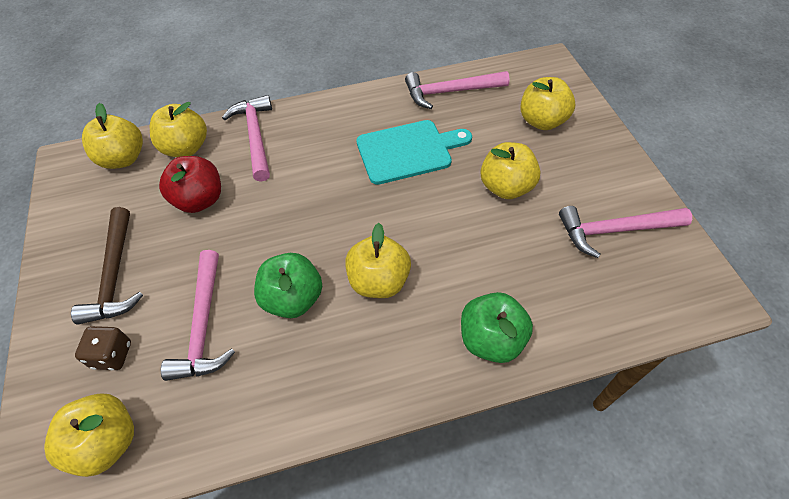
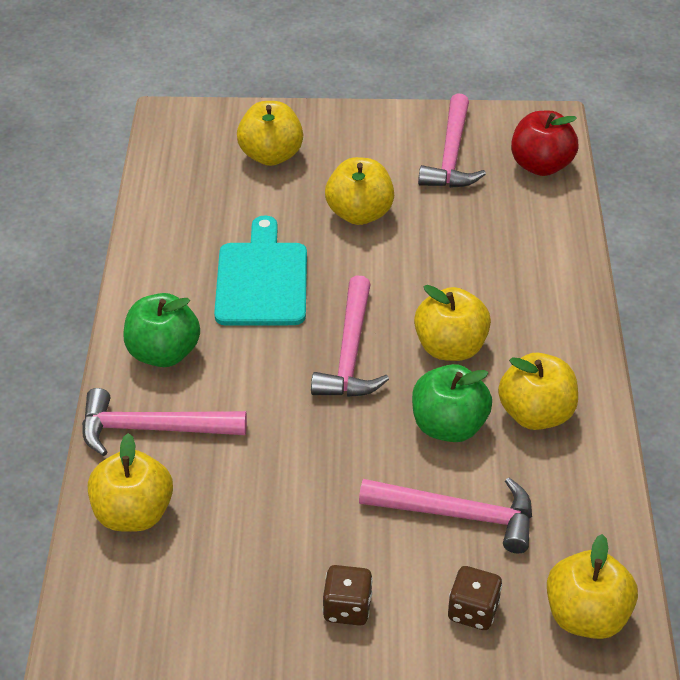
camera: 75 degrees left, 10 degrees down
(115, 275) = (347, 608): brown hammer -> brown dice
(123, 159) = (116, 596): yellow apple -> yellow apple (535, 414)
(200, 200) = (250, 504): red apple -> red apple (541, 166)
(450, 92) = (174, 217): pink hammer -> pink hammer (350, 353)
(491, 339) = (549, 279): green apple -> green apple (164, 353)

